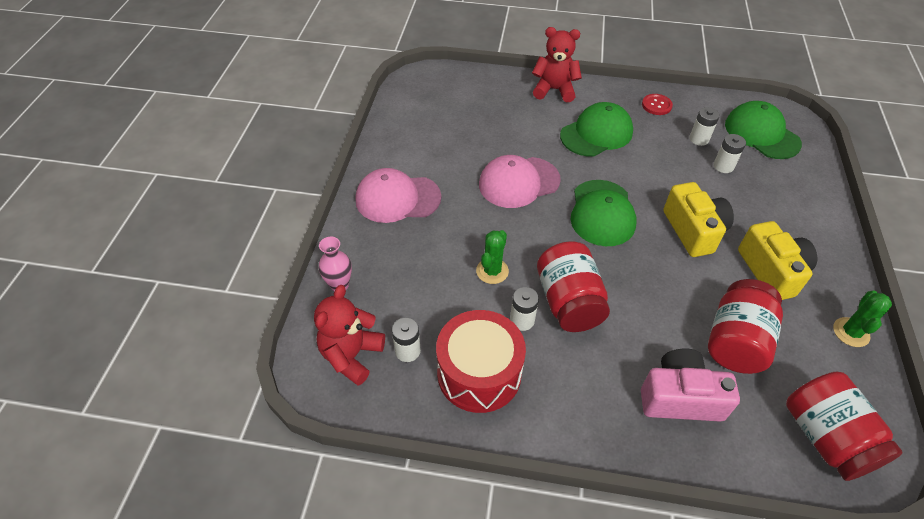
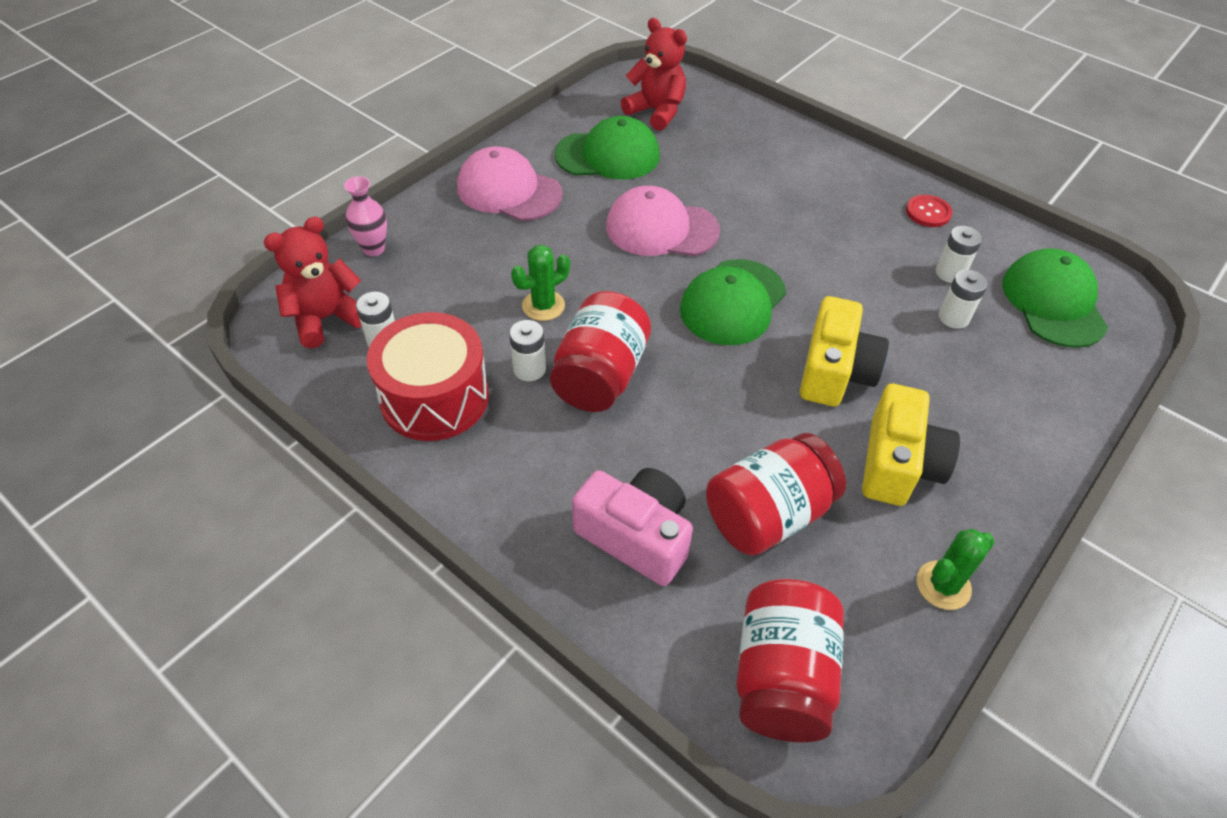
camera: 30 degrees right, 0 degrees up
(554, 90) = (803, 146): red teddy bear -> red teddy bear (656, 112)
(596, 133) = (812, 214): green cap -> green cap (608, 155)

